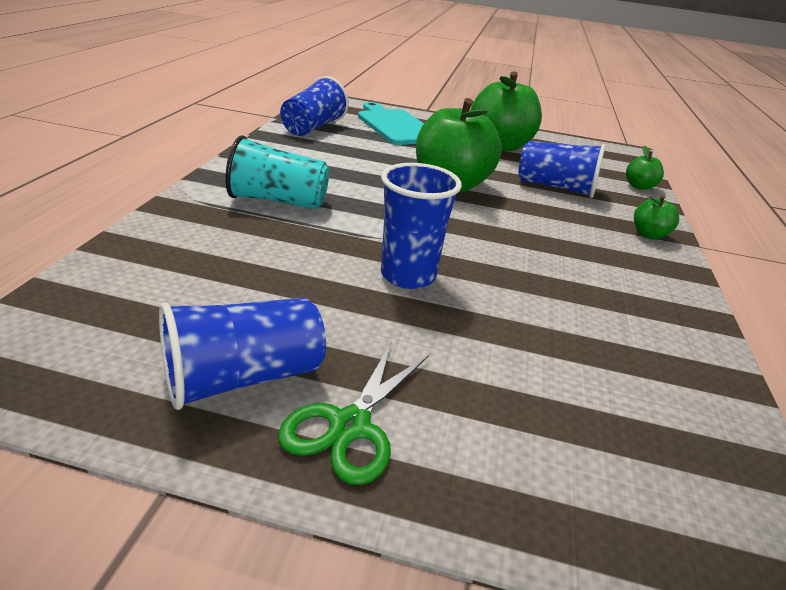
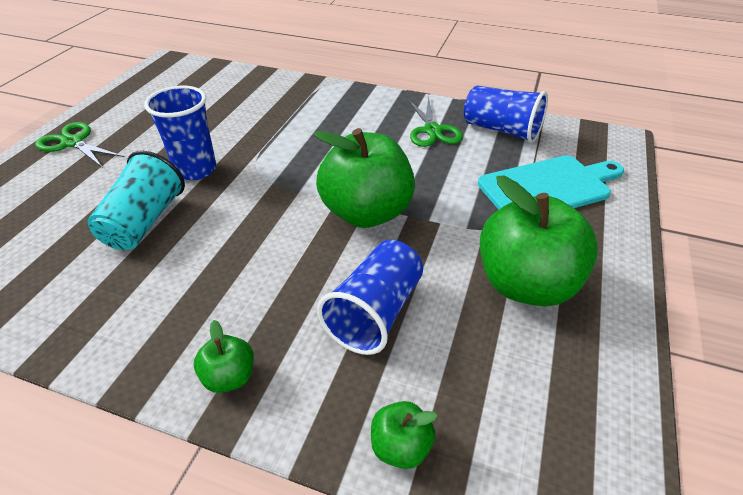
camera: 100 degrees right, 10 degrees up
(244, 377) = (124, 115): blue cup -> none
(278, 201) = (318, 117): turquoise cup -> turquoise cup (144, 221)
(313, 151) = (432, 130): none -> green scissors

